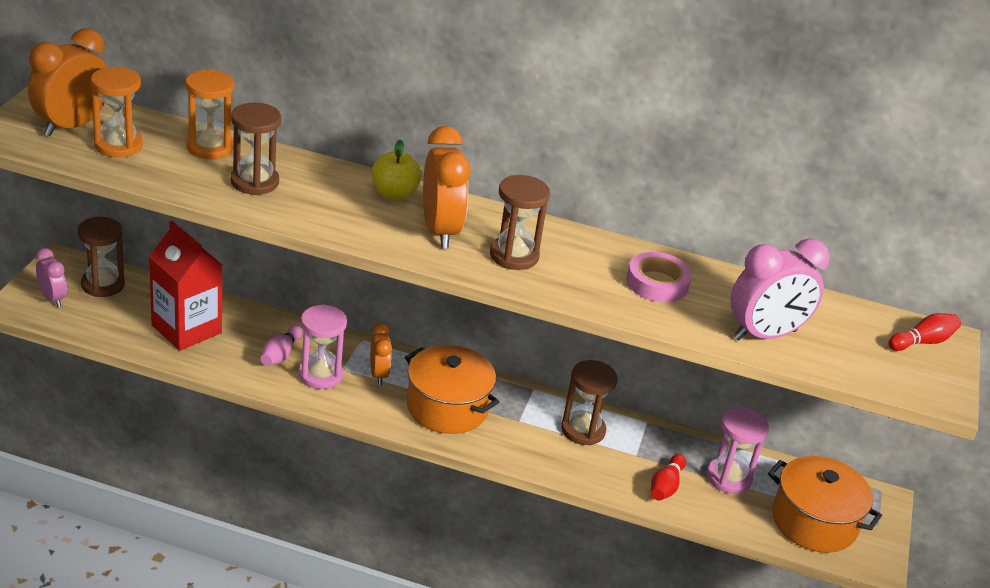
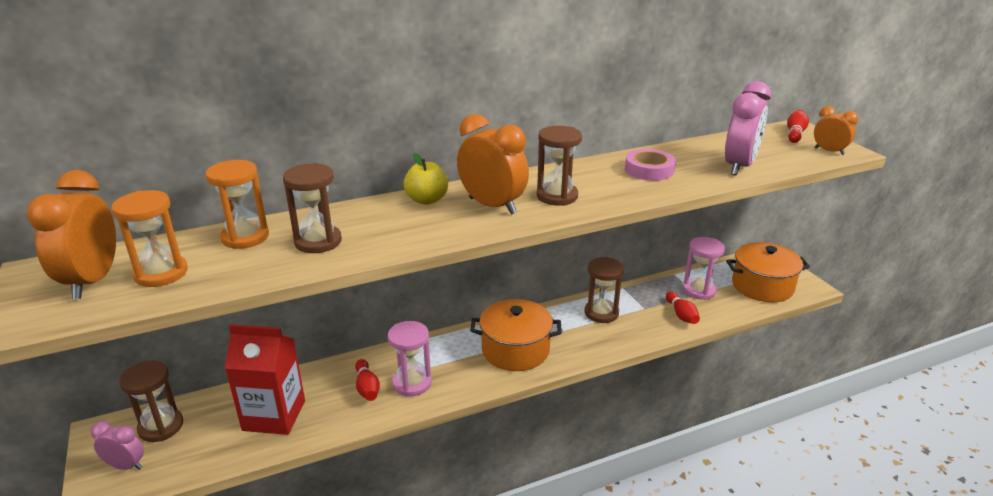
camera: 35 degrees left, 5 degrees down
(280, 354) = (367, 387): pink bowling pin -> red bowling pin
(378, 375) = (448, 358): orange clock -> orange clock (829, 151)

